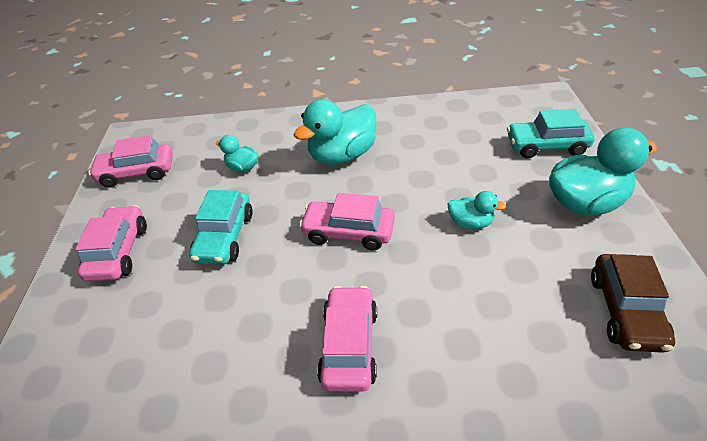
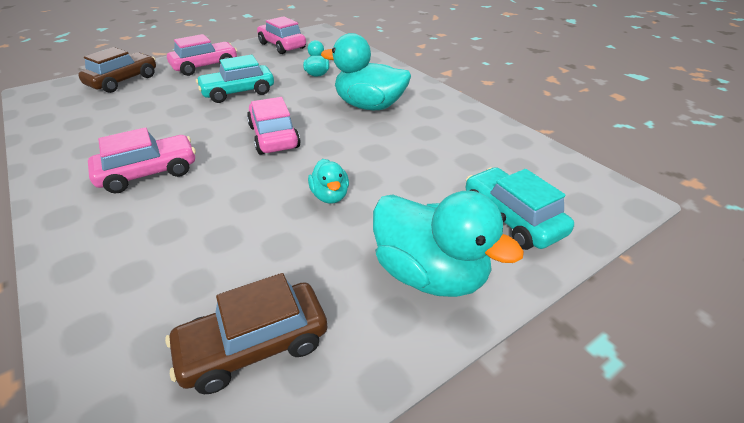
camera: 55 degrees right, 5 degrees down
(70, 346) = (123, 81): none -> brown car

